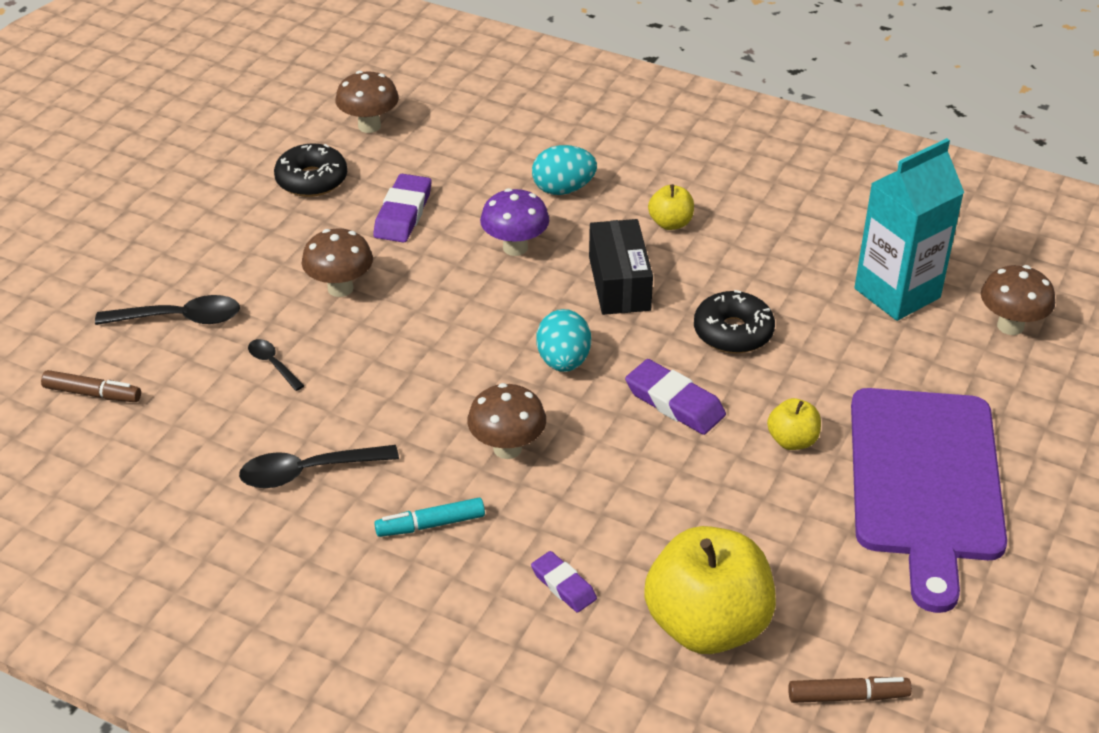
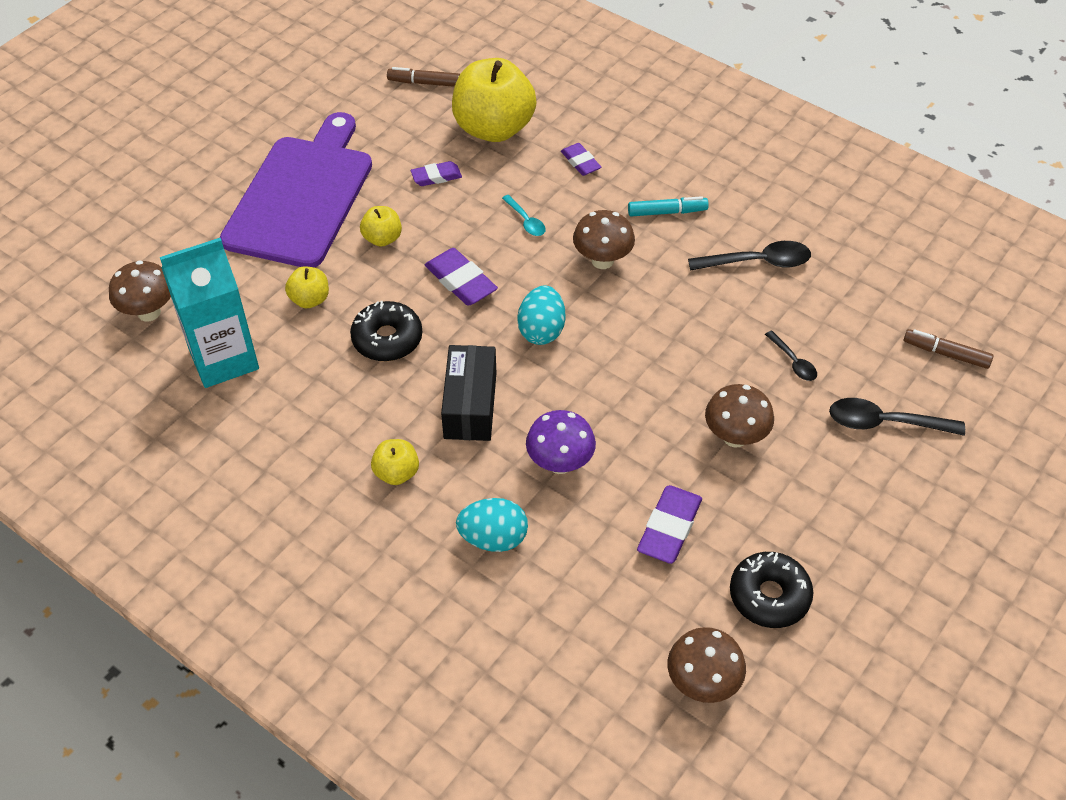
camera: 170 degrees left, 10 degrees up
(617, 487) = (526, 221): none -> turquoise spoon
(760, 534) = (436, 177): none -> purple eraser
(840, 361) = (310, 299): none -> yellow apple

